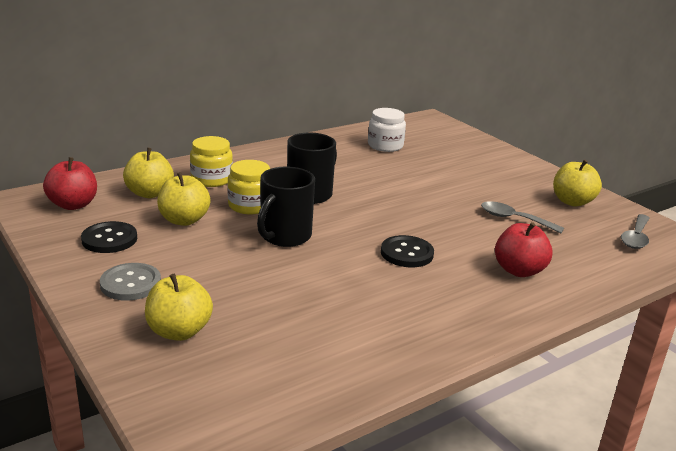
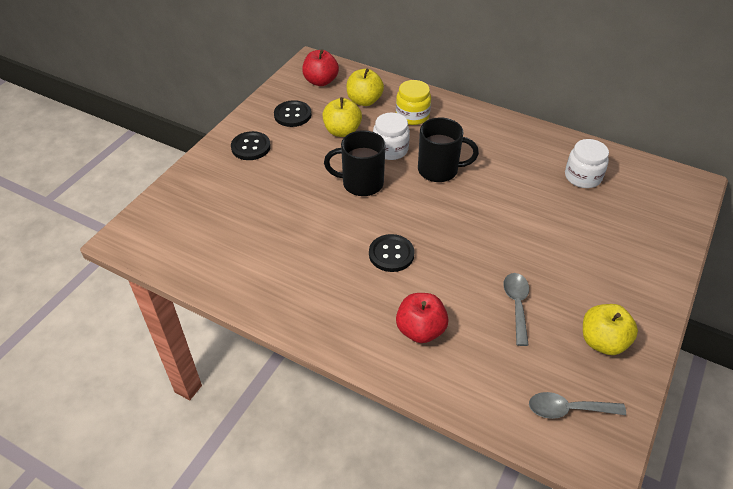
camera: 65 degrees right, 20 degrees up
(131, 284) = (251, 147): grey button -> black button
(179, 331) = (216, 188): yellow apple -> none
(250, 206) = (390, 149): yellow jar -> white jar

